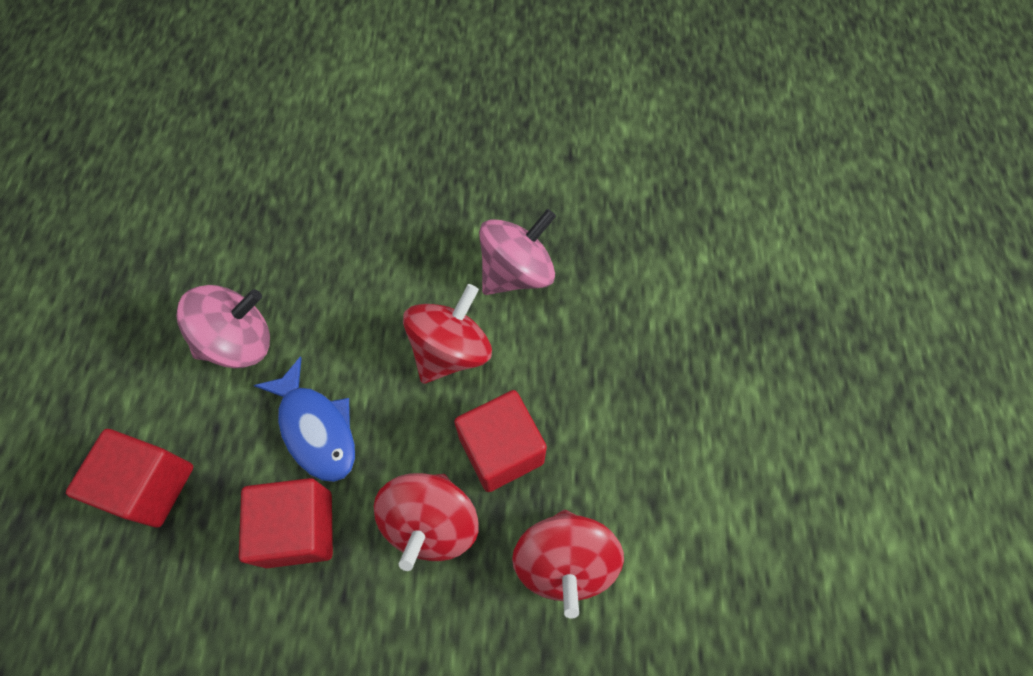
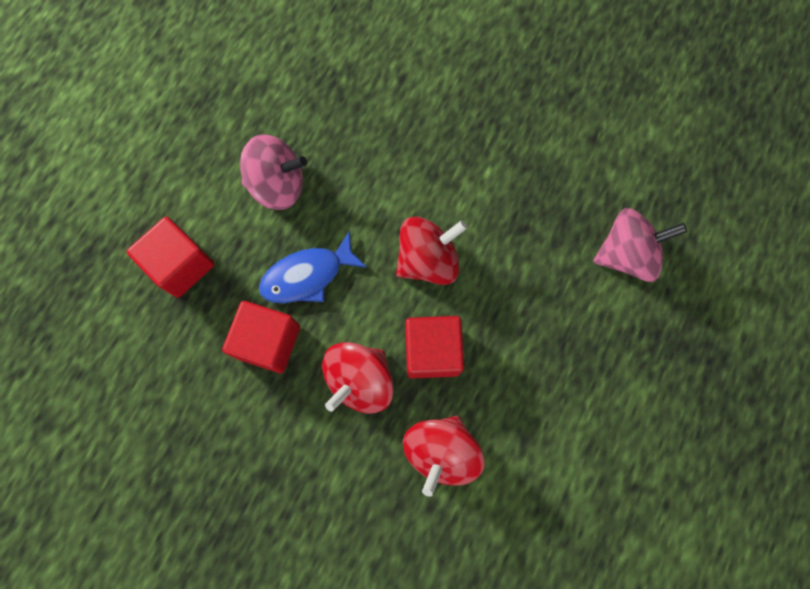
camera: 25 degrees right, 10 degrees up
(316, 429) = (307, 275): blue fish -> blue fish turned 75 degrees clockwise
(516, 272) = (505, 219): pink spinning top -> pink spinning top (626, 254)

